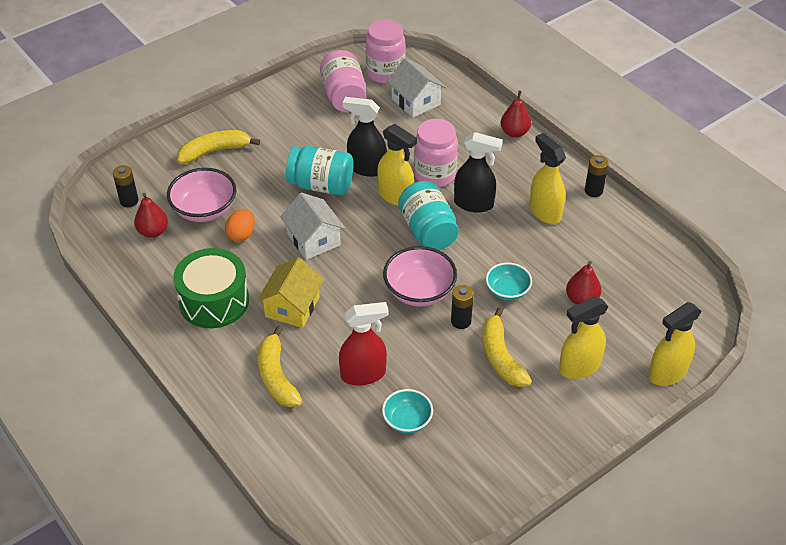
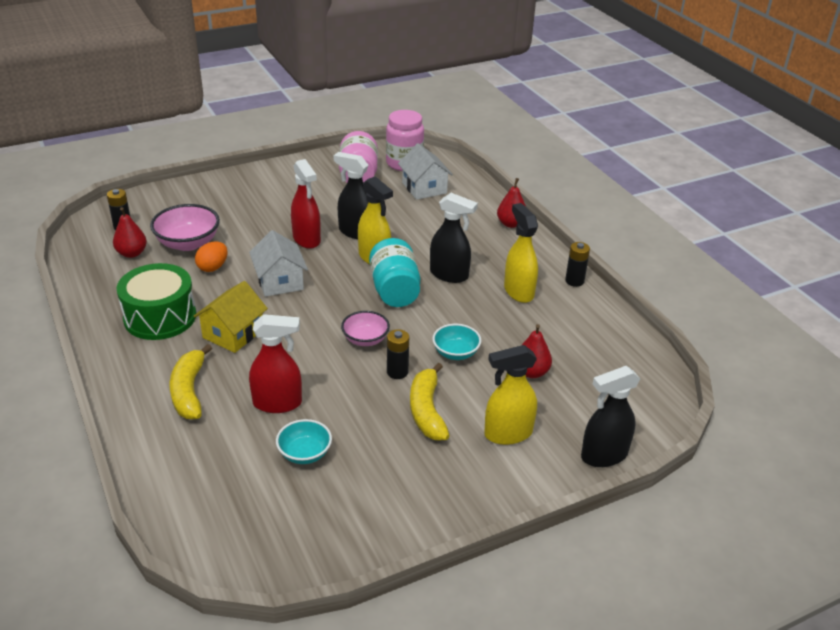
camera: 10 degrees right, 10 degrees down
(214, 151) = (220, 200): yellow banana -> none
(321, 185) = (306, 239): turquoise jar -> red spray bottle
(419, 291) = (365, 339): pink bowl -> pink bowl, size x0.63
(435, 175) = (419, 246): pink jar -> none
(667, 373) = (603, 455): yellow spray bottle -> black spray bottle

